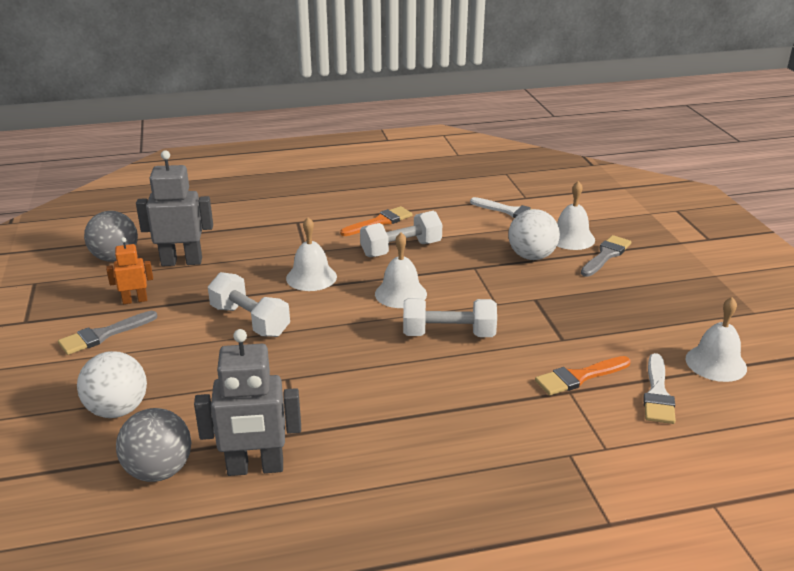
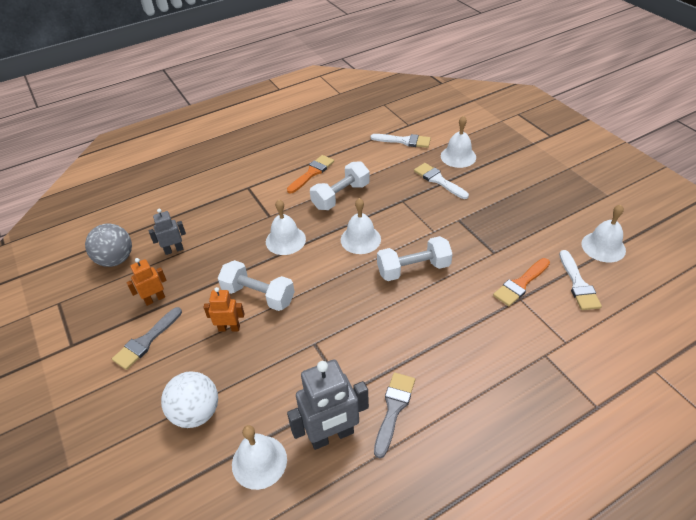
camera: 15 degrees left, 15 degrees up
(159, 471) = (259, 461): grey ball -> white bell
(181, 261) = (174, 250): grey robot -> grey robot, size x0.56
(199, 343) = (229, 328): none -> orange robot
(531, 256) = (438, 180): white ball -> white brush
(606, 255) = (489, 167): grey brush -> grey brush (394, 409)

